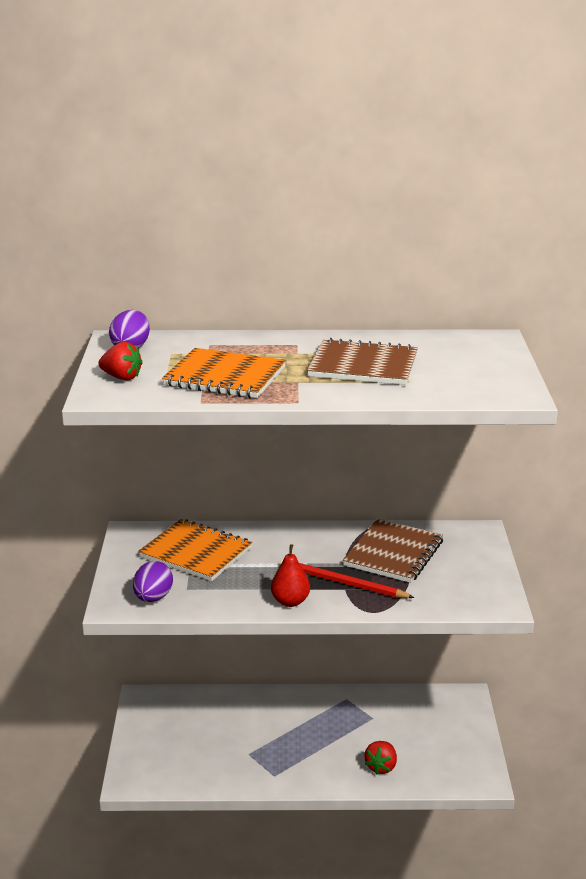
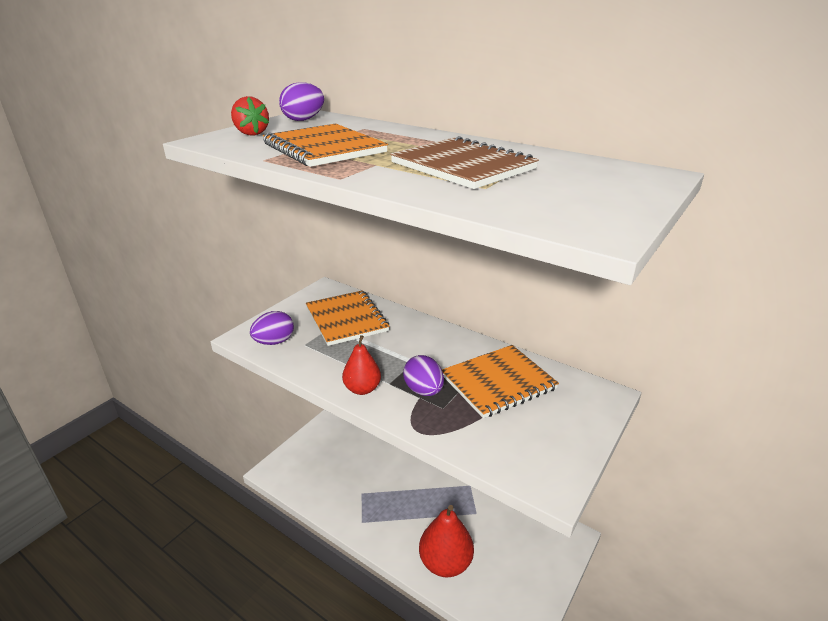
camera: 35 degrees right, 5 degrees up
(342, 582) = (423, 390): red pencil -> purple egg
(381, 767) = (445, 562): red strawberry -> red pear
(393, 553) = (498, 382): brown notebook -> orange notebook

